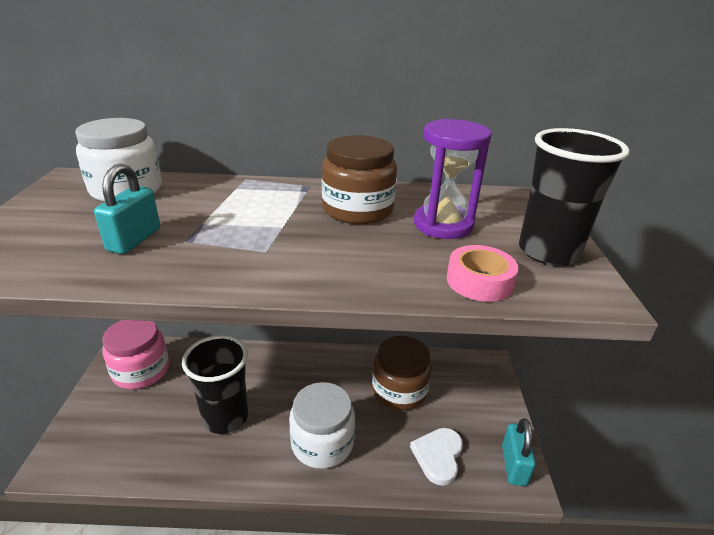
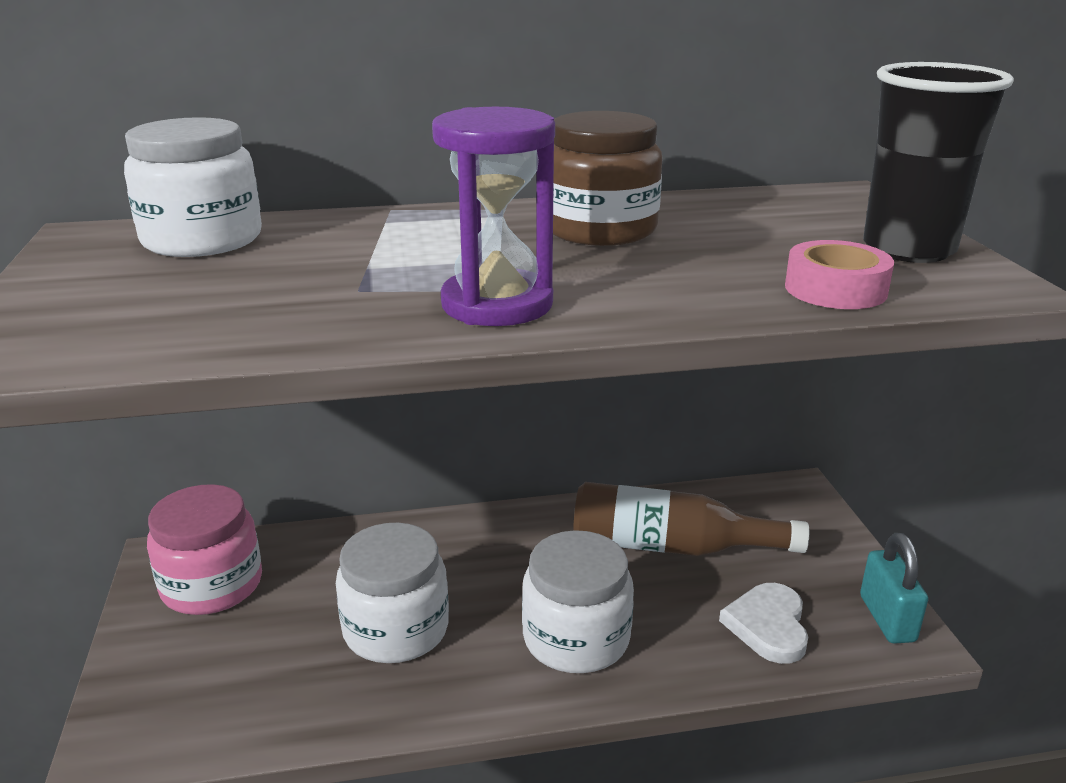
camera: 10 degrees left, 5 degrees down
(134, 240) = (274, 297): turquoise padlock -> none
(225, 417) = (396, 629): black cup -> white jar
(399, 390) = (671, 546): brown jar -> brown bottle
(443, 225) = (740, 234): purple hourglass -> purple hourglass (497, 304)

